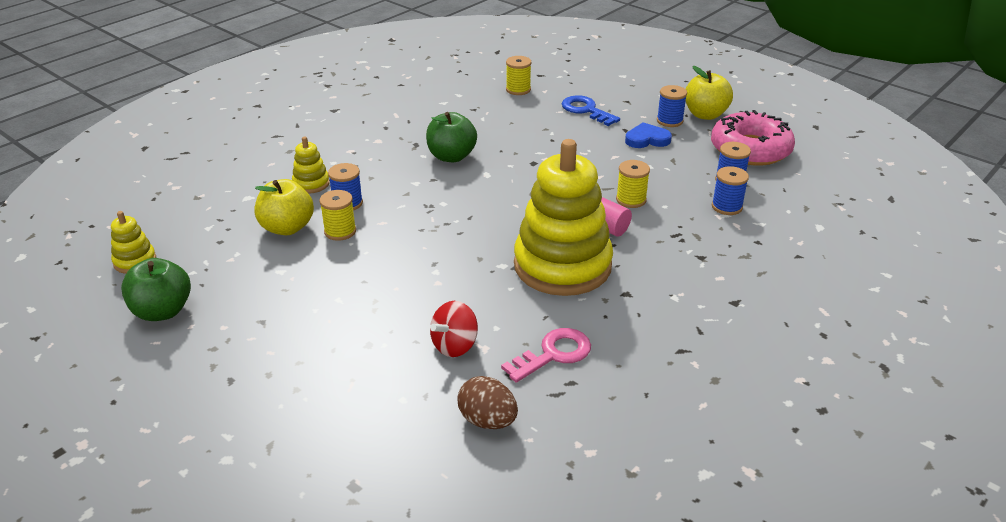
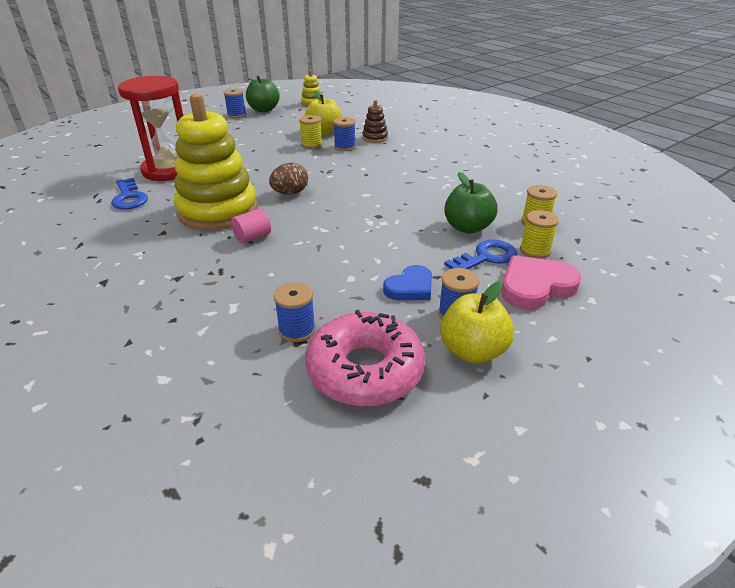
camera: 100 degrees right, 0 degrees up
(311, 184) = (375, 138): yellow stacking toy -> brown stacking toy
(451, 156) = (399, 182): green apple -> green apple (467, 227)
(454, 345) = (169, 170): red spinning top -> red hourglass
(487, 420) = (99, 174): brown egg -> brown egg (290, 193)
(553, 354) = (129, 198): pink key -> blue key
(617, 93) = (535, 286): none -> pink heart
(631, 200) = (291, 256): yellow spool -> yellow spool (535, 250)
(647, 139) = (410, 287): blue heart -> blue heart turned 45 degrees clockwise
(727, 207) = (246, 314): blue spool -> blue spool (236, 115)

